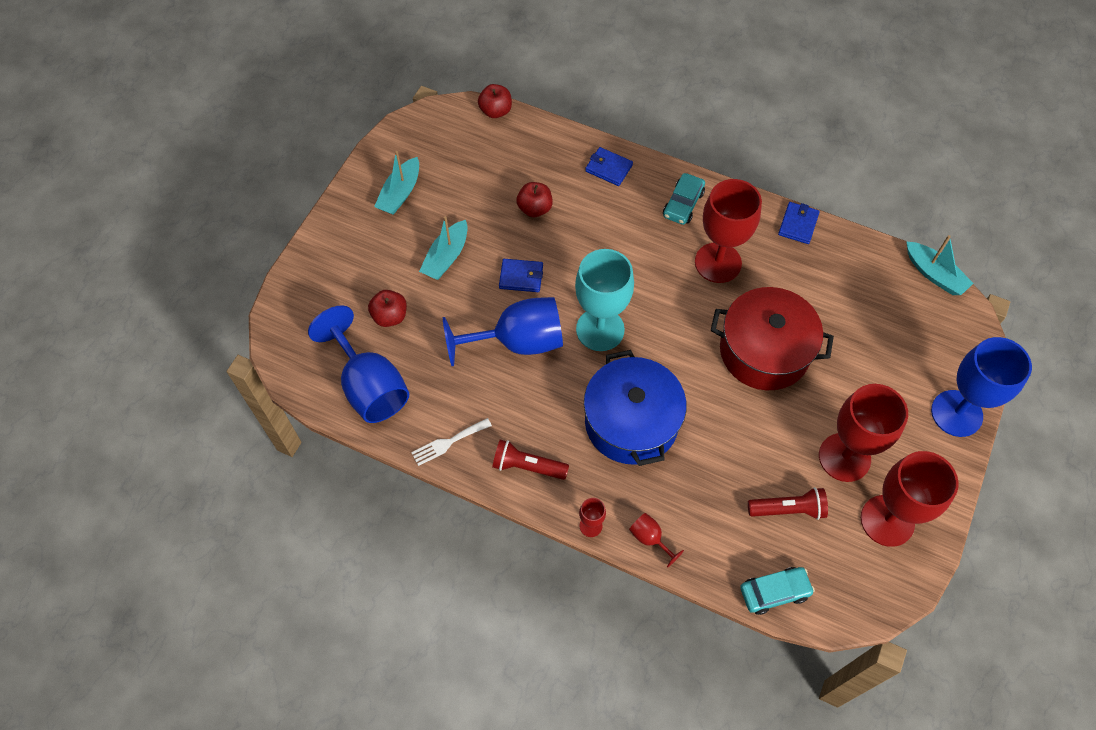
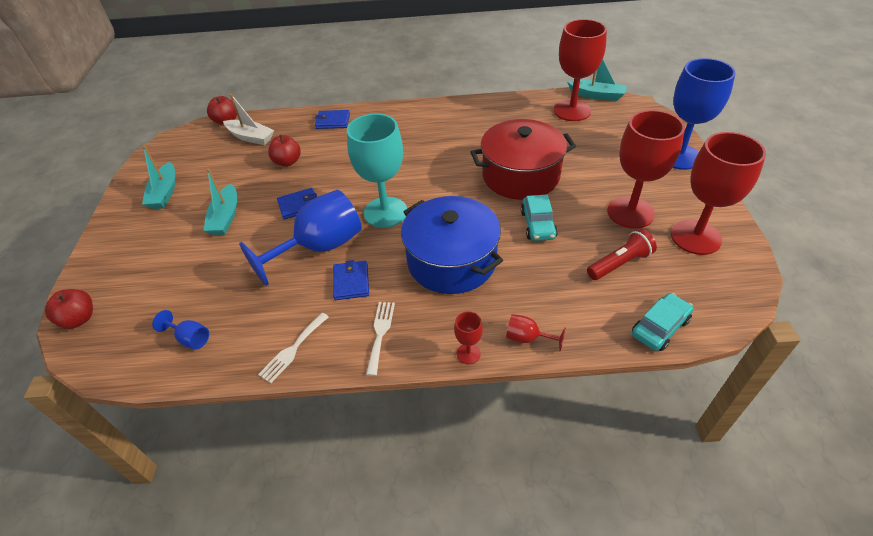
camera: 25 degrees left, 15 degrees down
(369, 386) = (190, 338): blue goblet -> blue goblet, size x0.43
(390, 316) = (189, 277): red apple -> red apple (79, 319)
(512, 151) = (251, 137): none -> white boat
(527, 466) = (380, 333): red flashlight -> white fork
(683, 204) = (401, 121): turquoise car -> turquoise car (538, 225)
(718, 263) = (449, 141): red goblet -> red goblet (572, 110)
(798, 224) = (489, 103): blue wallet -> blue wallet (351, 282)

